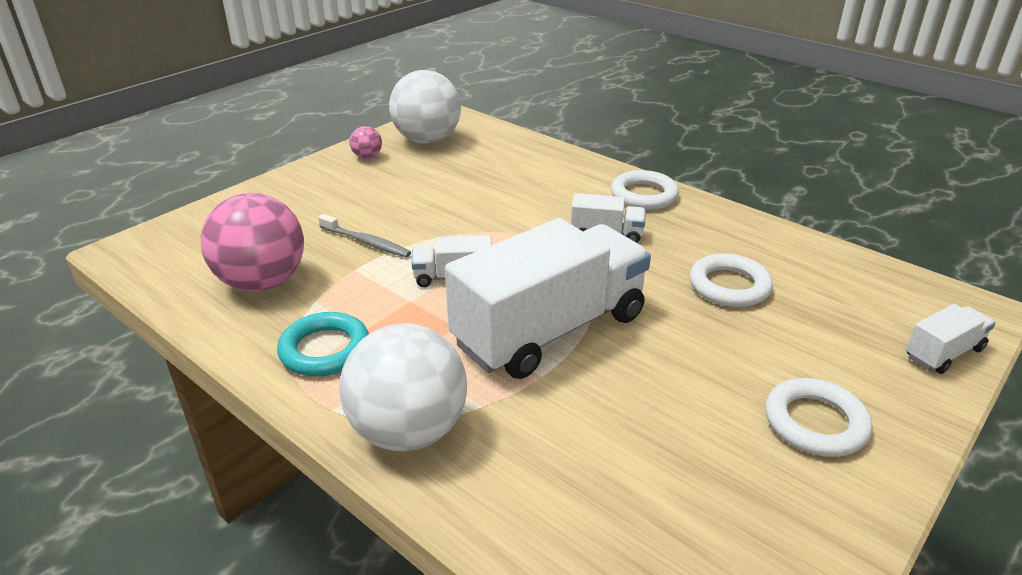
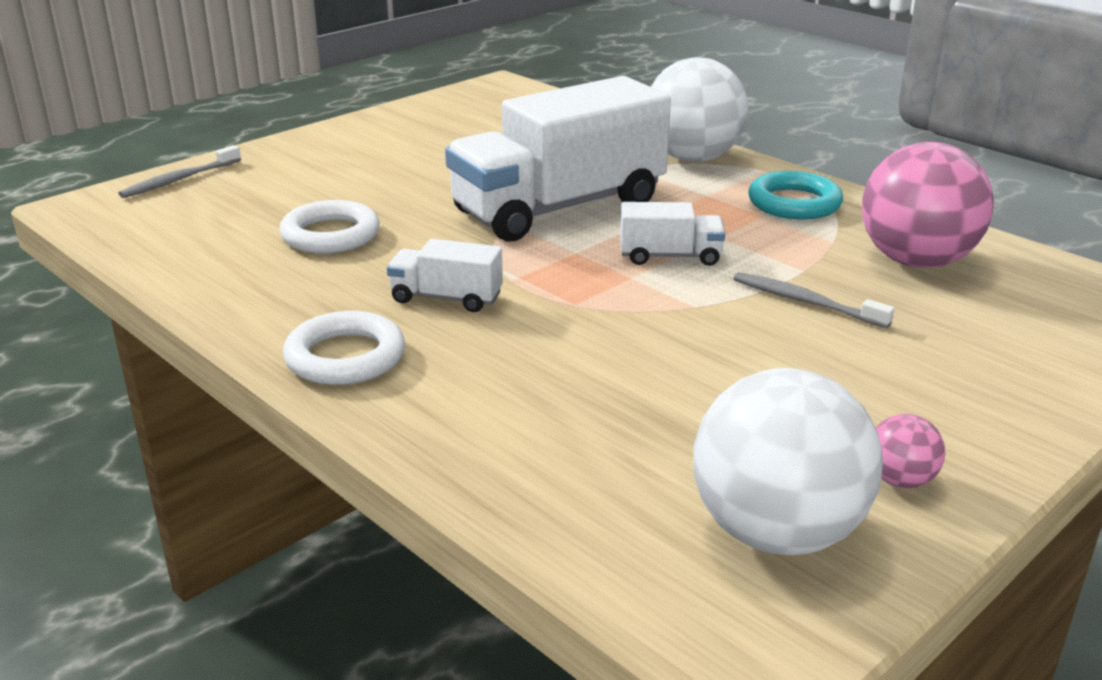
camera: 175 degrees left, 5 degrees down
(815, 423) = (355, 151): white ring -> none
(943, 353) = (179, 180): white truck -> grey toothbrush

